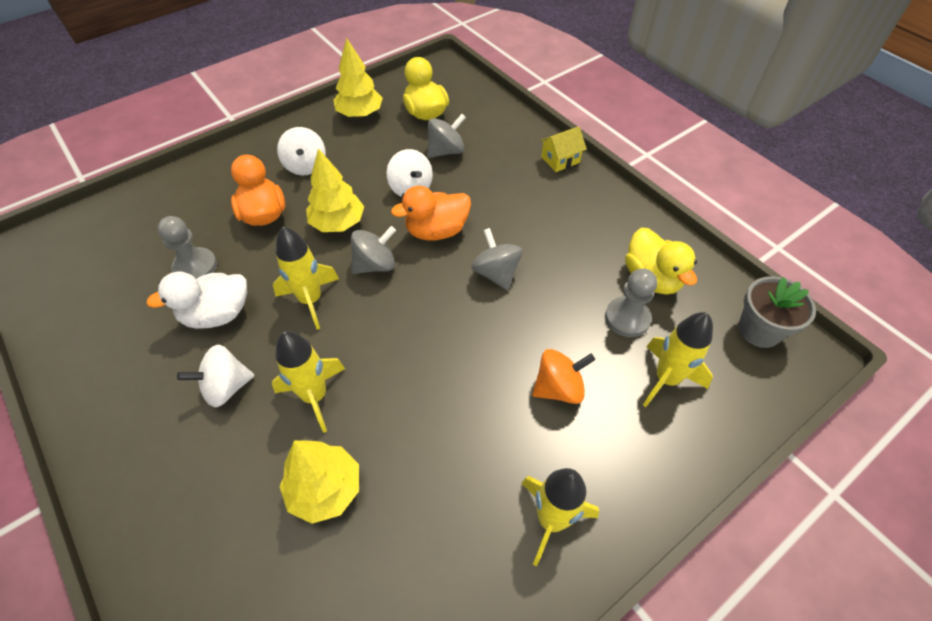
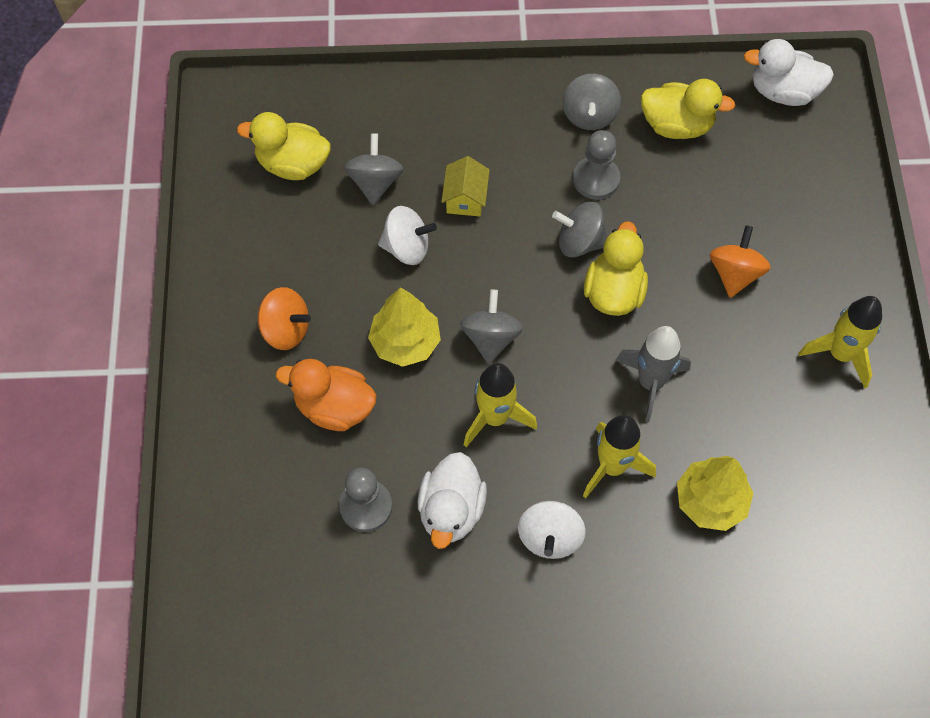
camera: 55 degrees left, 10 degrees up
(306, 166) = (286, 329): white spinning top -> orange spinning top
(360, 114) = (237, 230): yellow tree -> none
(410, 382) = (650, 383): none -> grey rocket
(436, 231) = (486, 259): orange duck -> none
(471, 315) = (614, 292): none -> yellow duck
(560, 159) = (474, 90): yellow house -> yellow house (465, 198)
(605, 225) = (589, 115): none -> grey spinning top
(627, 318) = (704, 175): grey pawn -> grey pawn (596, 179)
(666, 379) = (780, 191): yellow rocket -> none
(759, 330) = (783, 92): grey flower pot -> white duck

